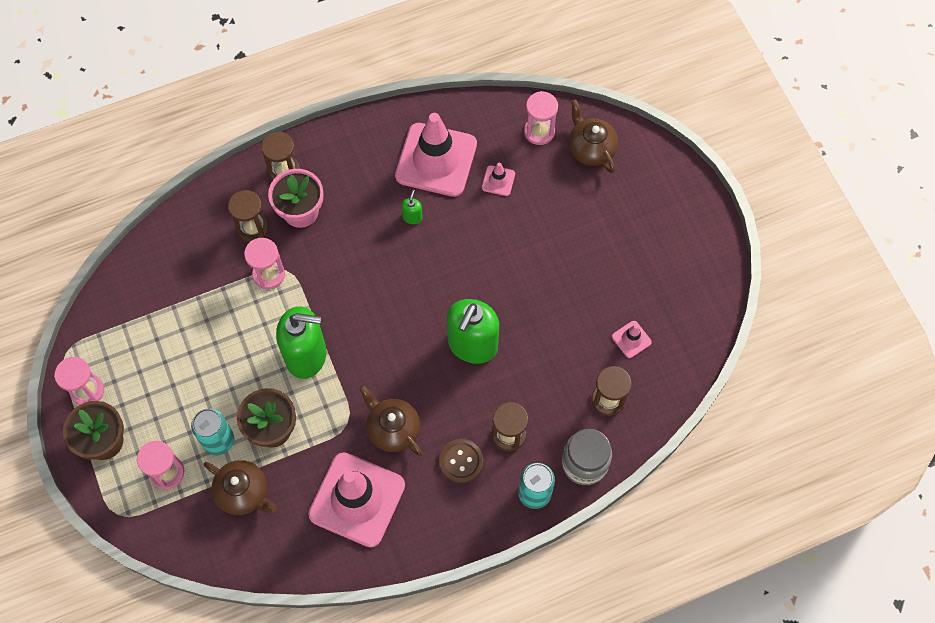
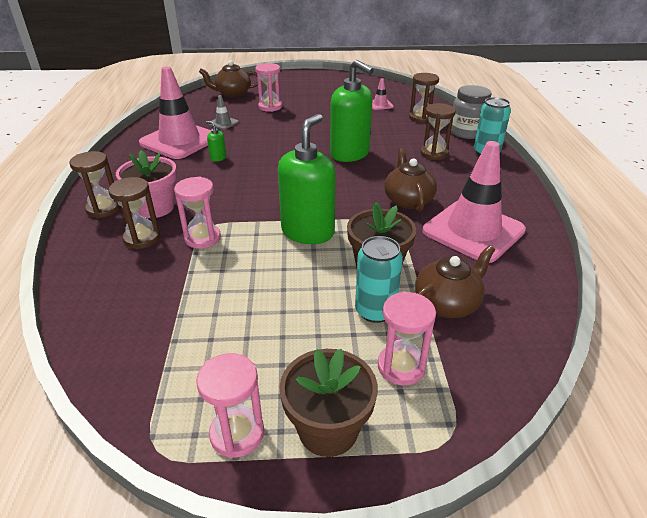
camera: 70 degrees left, 30 degrees down
(392, 429) = (408, 200): brown teapot -> brown teapot turned 105 degrees clockwise
(461, 461) = (450, 175): brown button -> none
(498, 181) = (223, 123): pink traffic cone -> grey traffic cone
(539, 131) = (201, 105): pink hourglass -> pink hourglass (270, 107)

